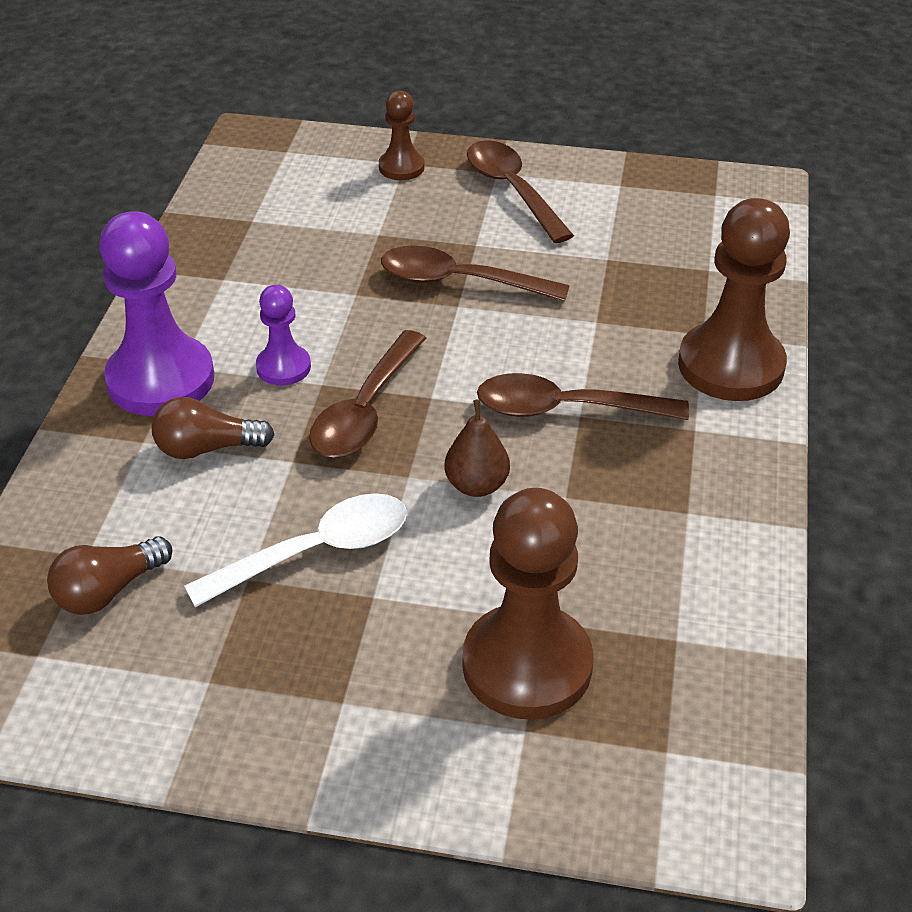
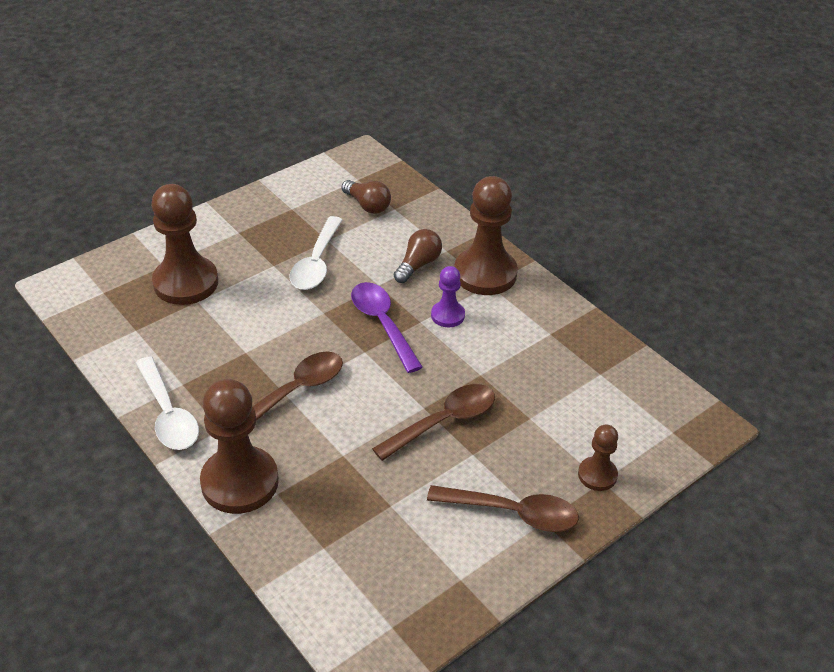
camera: 130 degrees right, 0 degrees up
(108, 591) = (367, 205): brown light bulb -> brown light bulb turned 135 degrees clockwise
(160, 379) = (485, 274): purple pawn -> brown pawn
(365, 410) = (382, 324): brown spoon -> purple spoon
(477, 485) = (289, 329): brown pear -> none
(741, 486) = (168, 414): none -> white spoon

